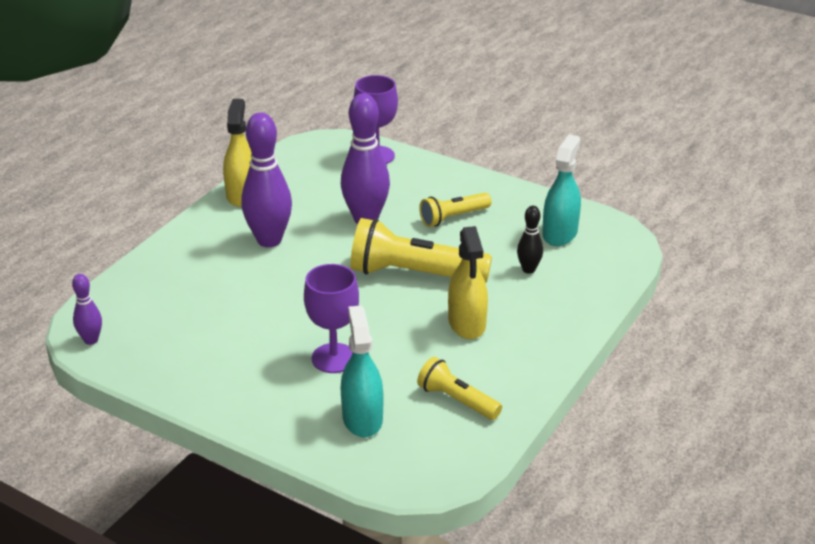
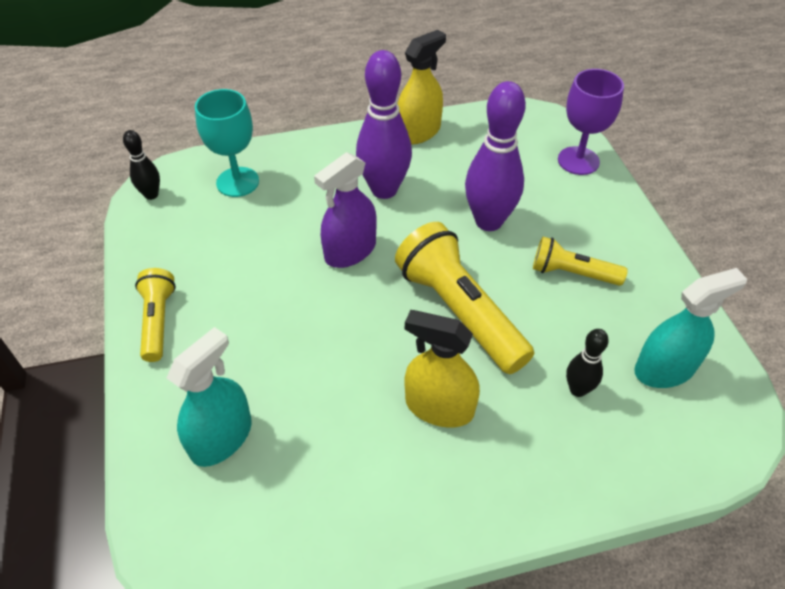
camera: 45 degrees right, 15 degrees up
(91, 340) = (151, 195): purple bowling pin -> black bowling pin
(150, 295) = (237, 182): none -> turquoise goblet
(298, 285) = (350, 251): none -> purple spray bottle
(334, 358) = (282, 350): purple goblet -> none
(457, 400) = (320, 493): yellow flashlight -> yellow flashlight (158, 321)
(467, 323) = (439, 407): yellow spray bottle -> yellow spray bottle turned 75 degrees clockwise

